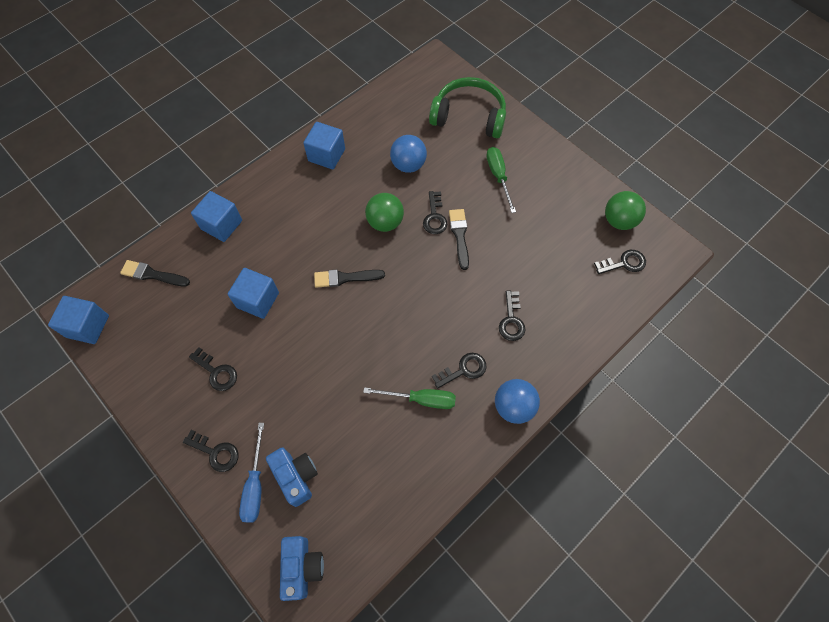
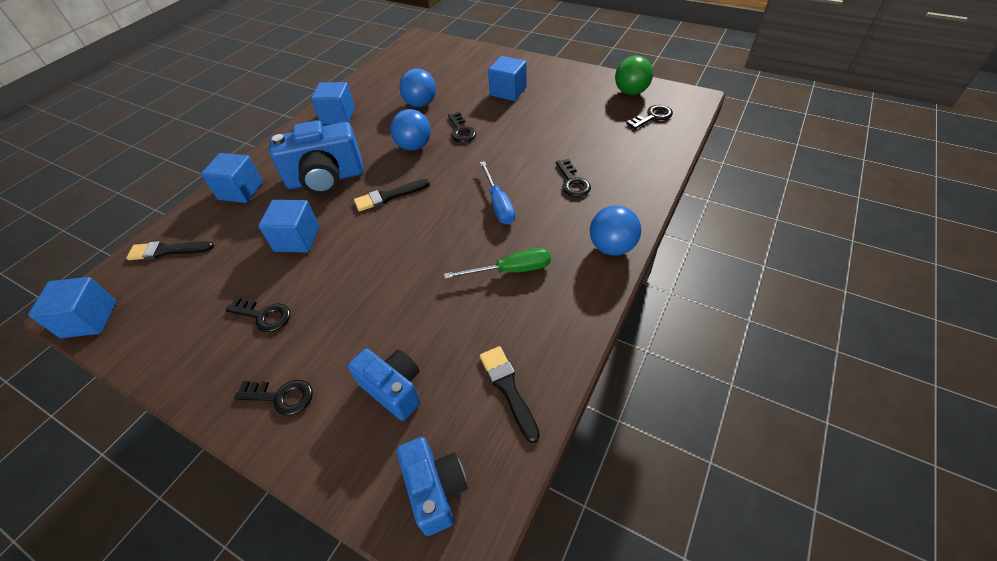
camera: 15 degrees left, 15 degrees down
(255, 485) = (343, 415): blue screwdriver -> blue screwdriver (498, 204)
(297, 236) = (326, 179): none -> blue camera
(385, 222) = (414, 146): green ball -> blue ball
(459, 236) = (491, 137): black brush -> black brush (508, 389)
(463, 370) = (544, 233): black key -> none
(469, 116) = (463, 63): green headphones -> none
(498, 177) = (508, 91): green screwdriver -> blue cube

